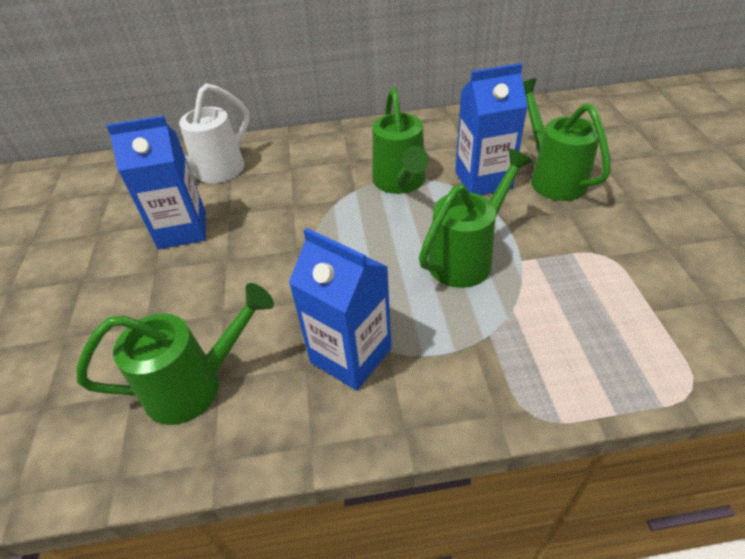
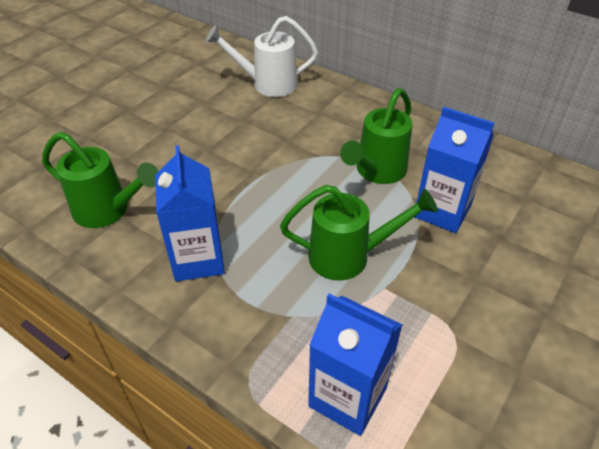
camera: 40 degrees right, 0 degrees up
(182, 230) = (207, 113): blue carton -> blue carton (347, 397)
(552, 177) = (503, 248): green watering can -> none

